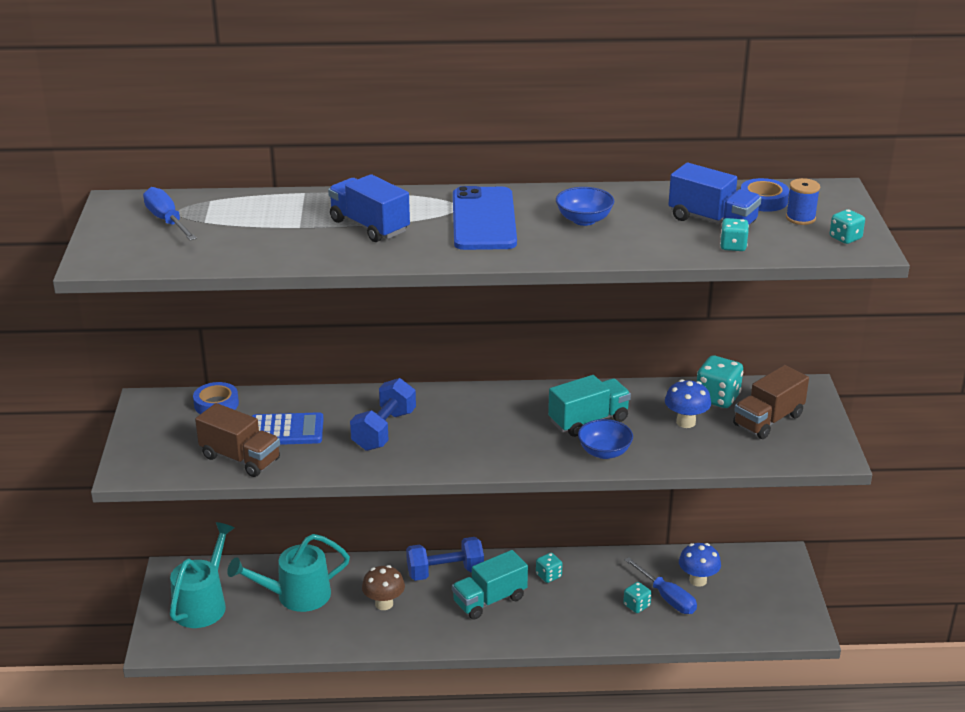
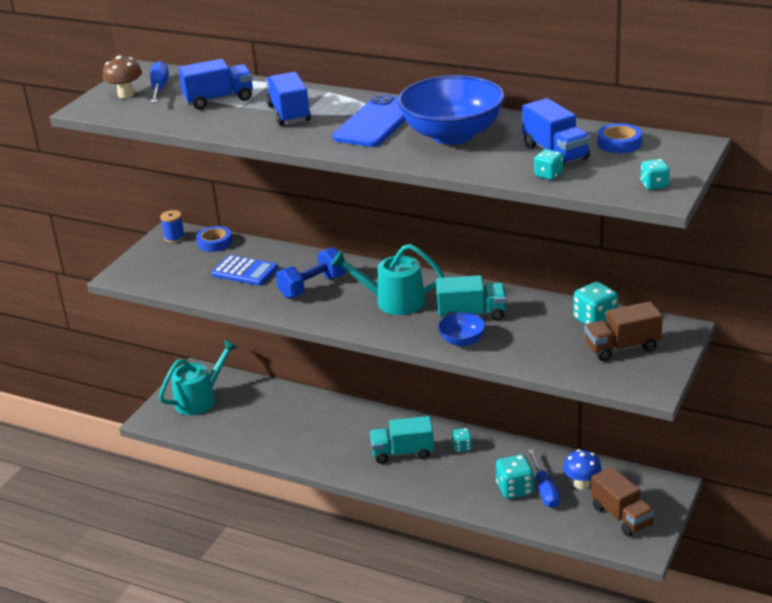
camera: 30 degrees right, 0 degrees up
(240, 458) = (198, 284): brown truck -> brown truck (621, 516)
(262, 223) = (219, 100): none -> blue truck
(296, 596) = (266, 411): turquoise watering can -> turquoise watering can (393, 301)
(384, 604) = (323, 434): brown mushroom -> brown mushroom (126, 94)
(445, 572) = (385, 423): blue dumbbell -> none
(584, 220) = (452, 135): blue bowl -> blue bowl, size x2.10
(636, 605) = (515, 489): turquoise dice -> turquoise dice, size x1.70
(686, 422) = (550, 333): blue mushroom -> none
(800, 218) = (634, 163): blue spool -> blue spool (174, 238)

